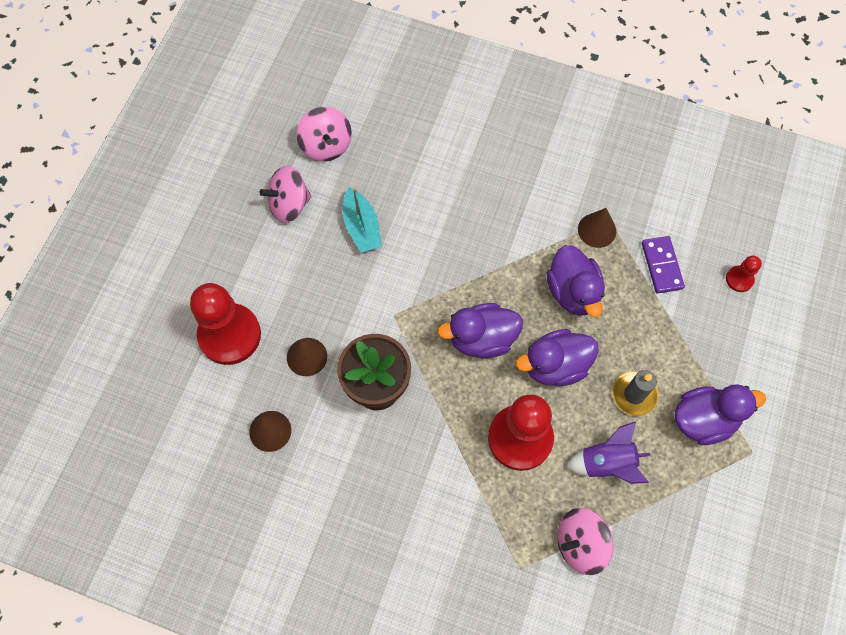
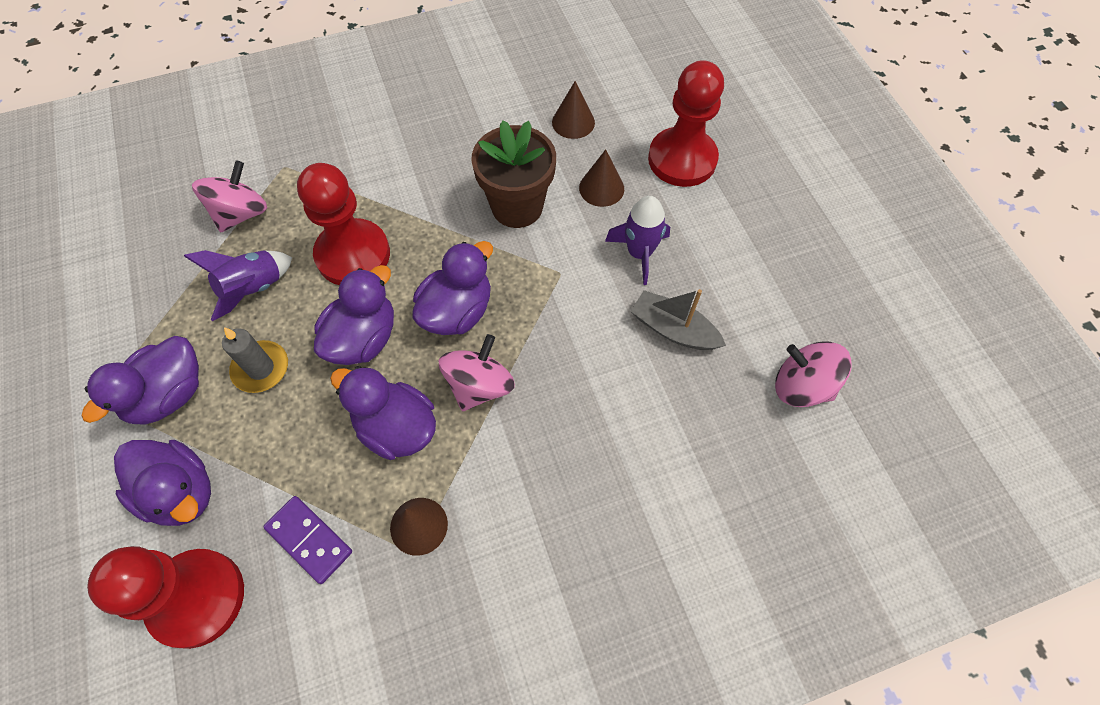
camera: 140 degrees right, 5 degrees down
(289, 205) = (763, 297): pink spinning top -> pink spinning top (479, 385)
(331, 289) = (639, 253): none -> purple rocket
(362, 227) = (673, 329): turquoise boat -> grey boat
(723, 346) = (181, 492): none -> purple duck
(739, 279) = (197, 598): red pawn -> red pawn, size x2.22

